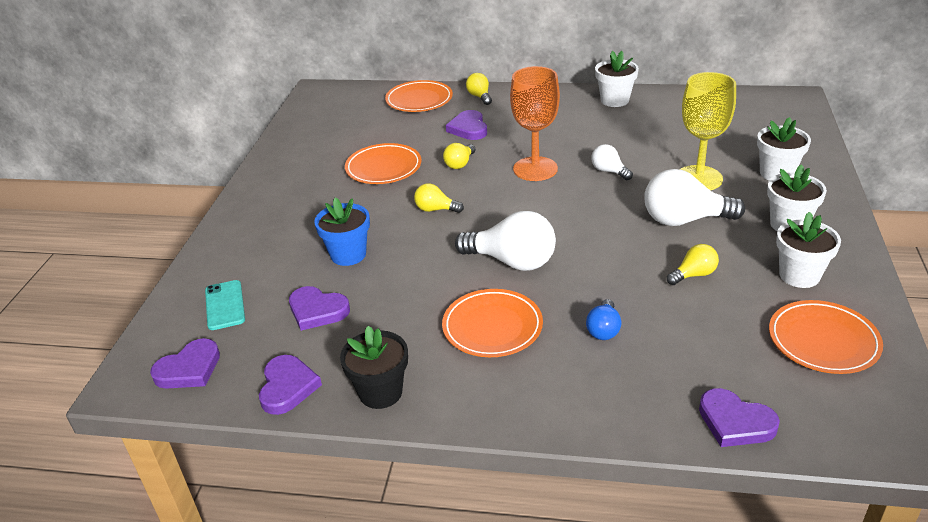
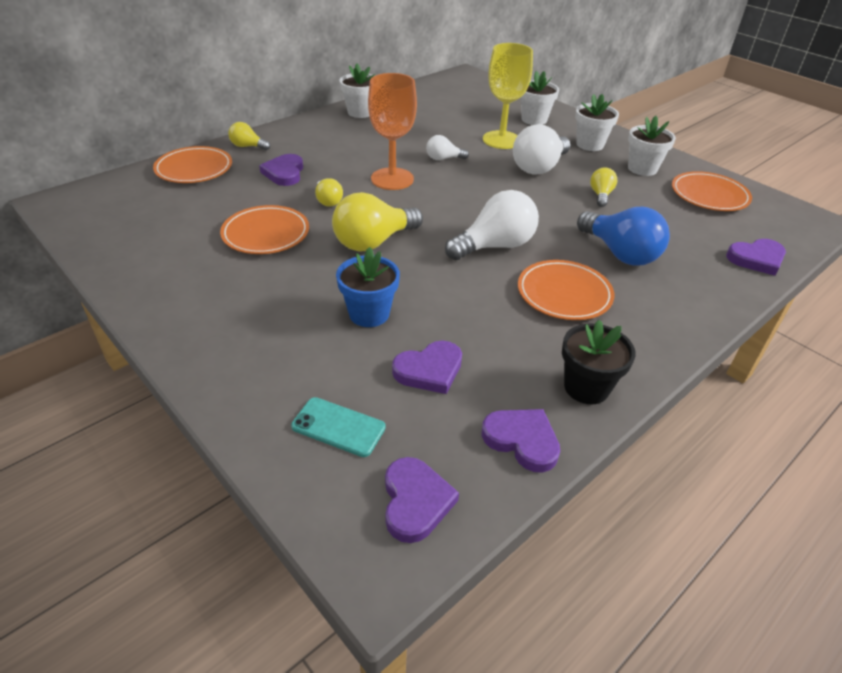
camera: 55 degrees left, 5 degrees up
(435, 209) = (373, 242): yellow light bulb -> yellow light bulb, size x1.90
(468, 128) = (284, 173): purple heart -> purple heart turned 60 degrees clockwise
(603, 329) = (620, 253): blue light bulb -> blue light bulb, size x1.90

